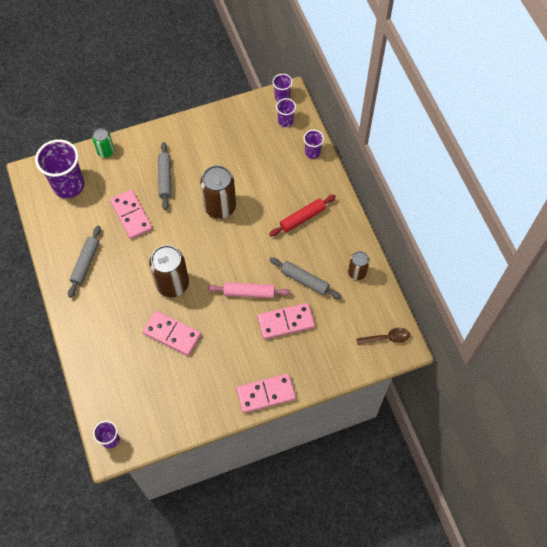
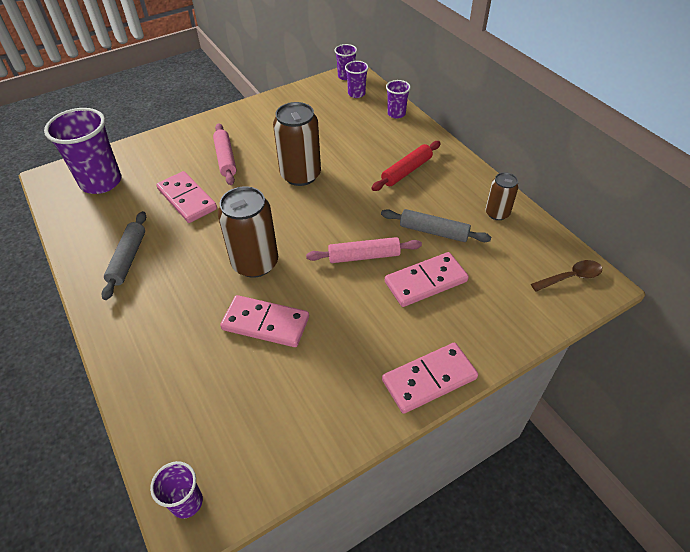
camera: 10 degrees left, 15 degrees down
(106, 151) = (148, 145): green can -> none
(165, 178) = (226, 159): grey rolling pin -> pink rolling pin

